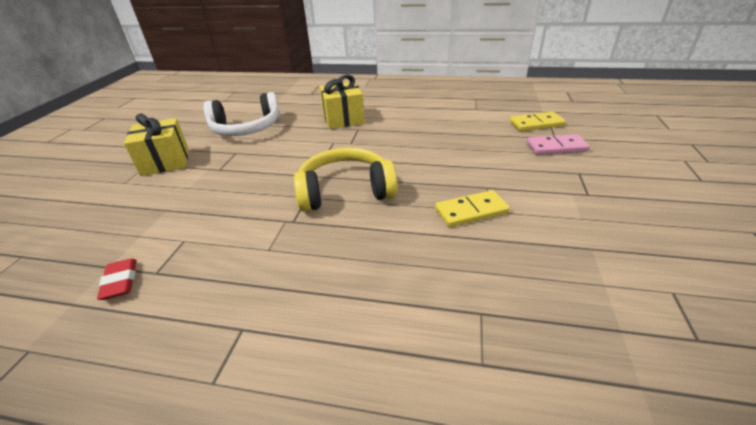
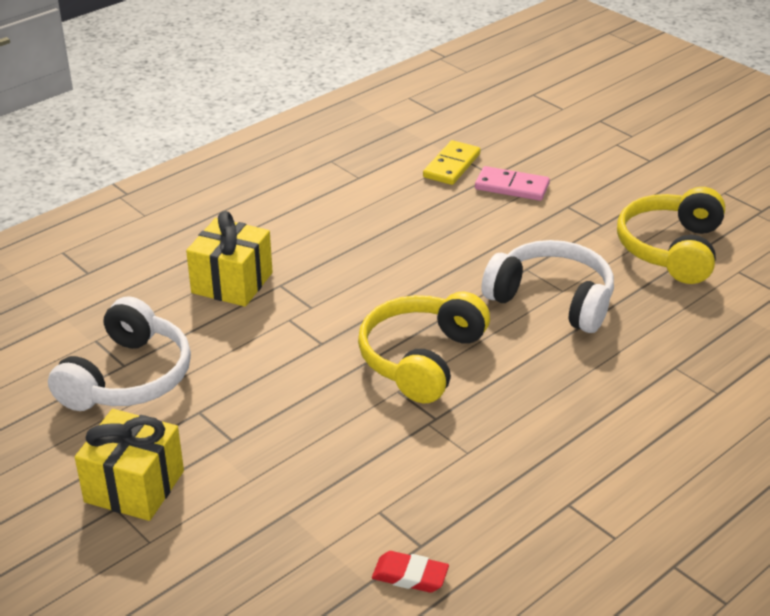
camera: 55 degrees left, 0 degrees up
(471, 211) = (552, 300): yellow domino -> white headphones
(556, 147) = (511, 187): pink domino -> pink domino turned 75 degrees clockwise
(625, 238) = (671, 249): none -> yellow headphones

